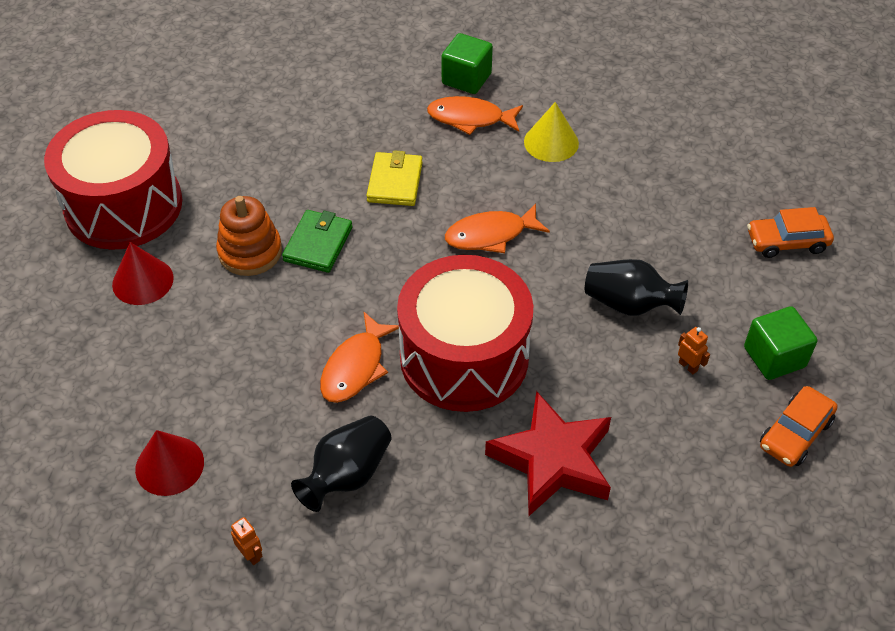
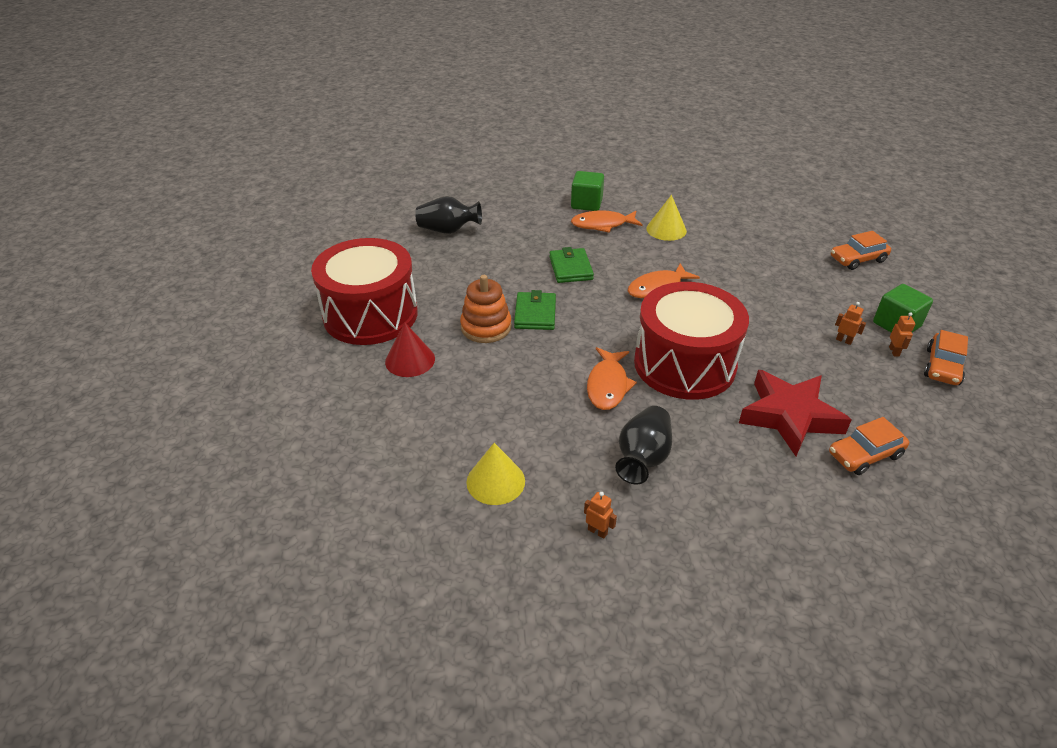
camera: 15 degrees left, 10 degrees down
(169, 465) = (495, 481): red cone -> yellow cone
(395, 182) = (570, 268): yellow wallet -> green wallet
(614, 534) = (865, 455): none -> orange car
(629, 304) = (779, 311): black vase -> black vase (448, 230)
(745, 397) = (894, 351): none -> orange robot

